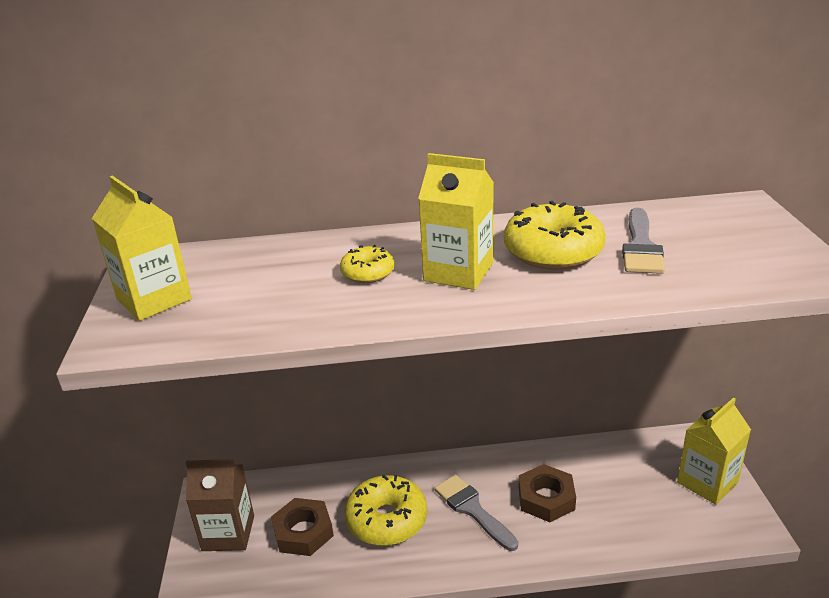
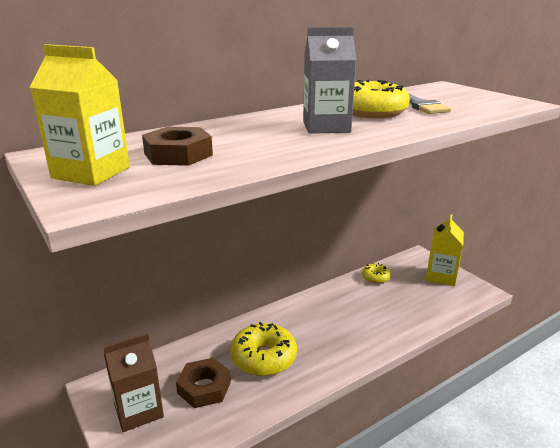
camera: 30 degrees left, 5 degrees down
(368, 273) = (261, 135): yellow donut -> yellow donut (375, 277)
(458, 272) = (326, 127): yellow carton -> grey carton
(472, 509) = (318, 332): grey brush -> none
(546, 498) = (360, 311): brown nut -> brown nut (178, 154)

